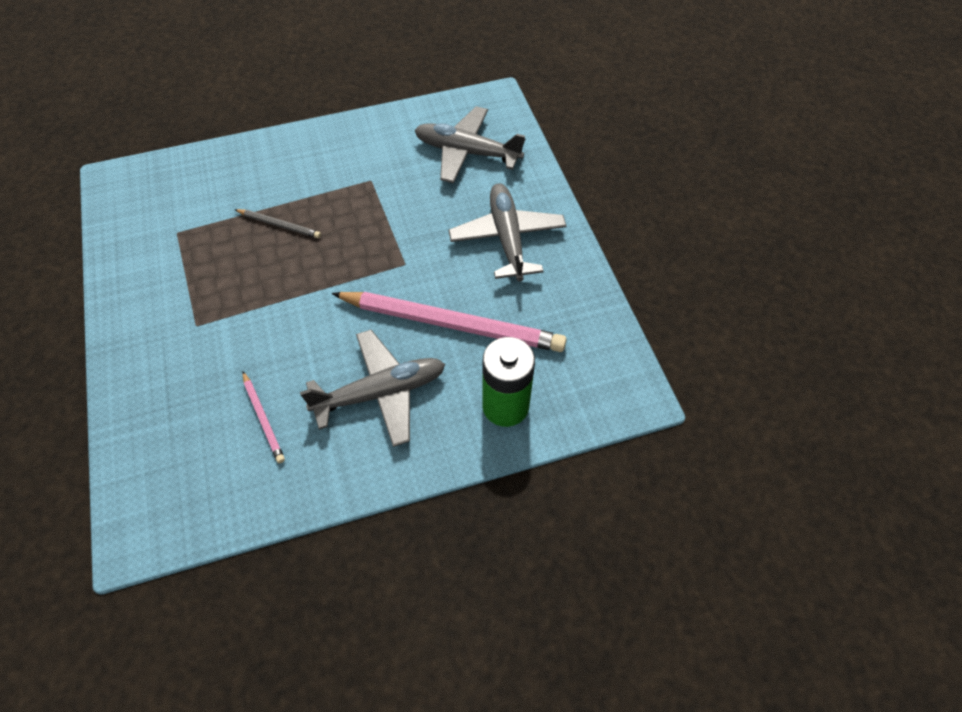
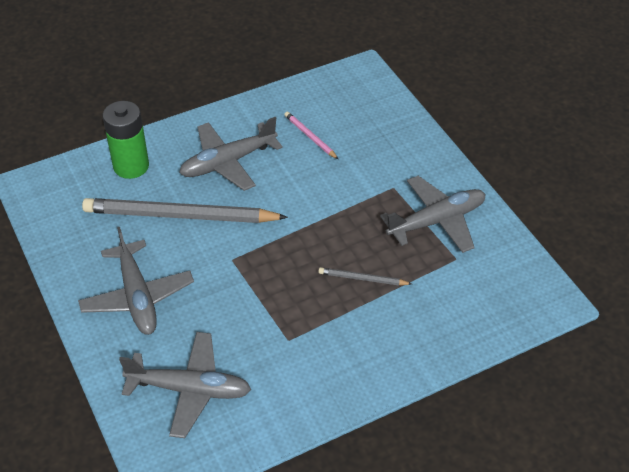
camera: 170 degrees right, 10 degrees down
(171, 275) = (437, 221): none -> grey plane
(451, 324) = (181, 215): pink pencil -> grey pencil

